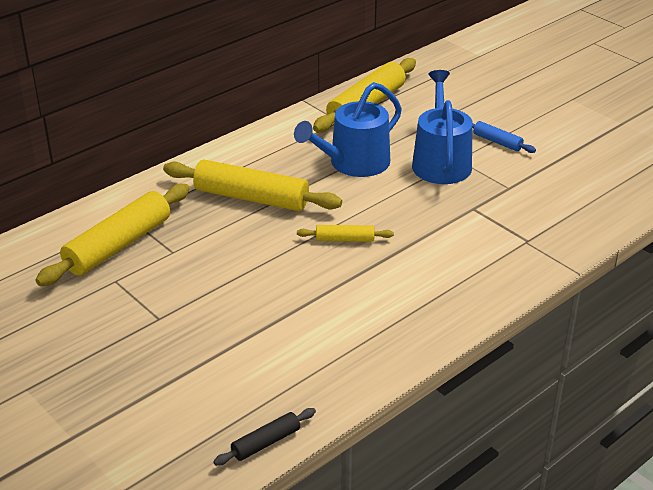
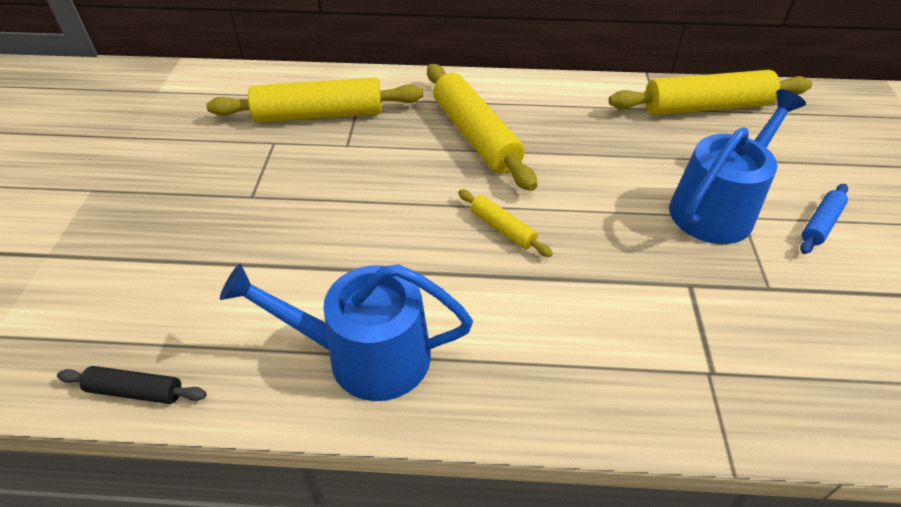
camera: 45 degrees right, 10 degrees up
(353, 163) = (616, 157): blue watering can -> blue watering can (365, 355)
(497, 142) = (820, 224): blue rolling pin -> blue rolling pin turned 45 degrees clockwise

